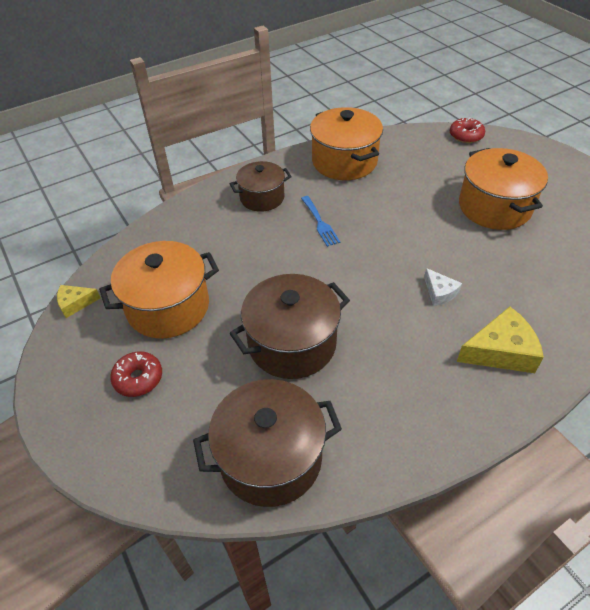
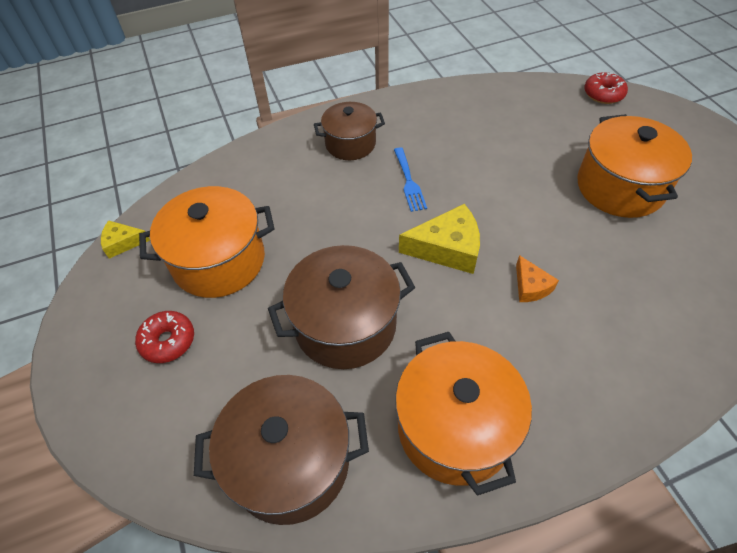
camera: 10 degrees right, 5 degrees up
(344, 161) = (453, 111): orange pot -> orange pot (455, 427)
(439, 292) = (530, 286): white cheese -> orange cheese
(500, 351) = (589, 372): yellow cheese -> yellow cheese (447, 248)

